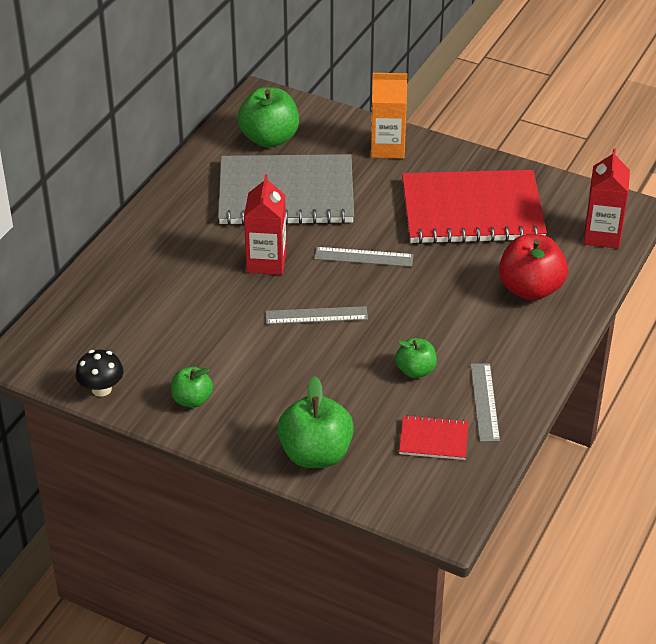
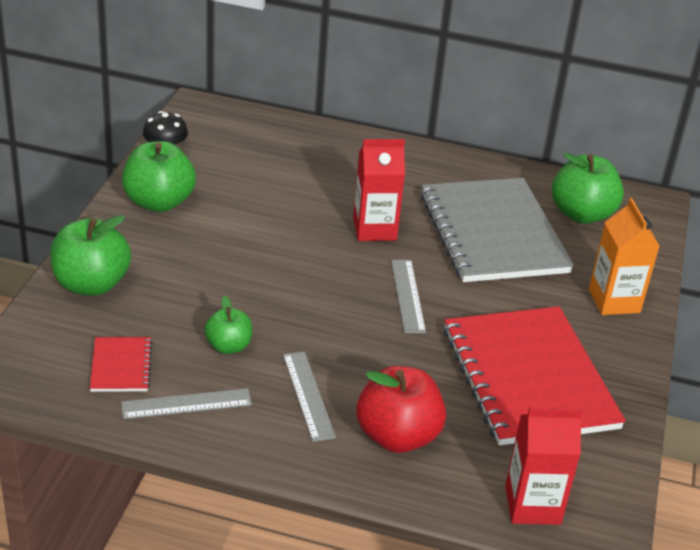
camera: 75 degrees right, 5 degrees down
(192, 400) = (159, 202): green apple -> green apple, size x1.73
(316, 315) = (300, 269): grey ruler -> grey ruler (308, 395)

